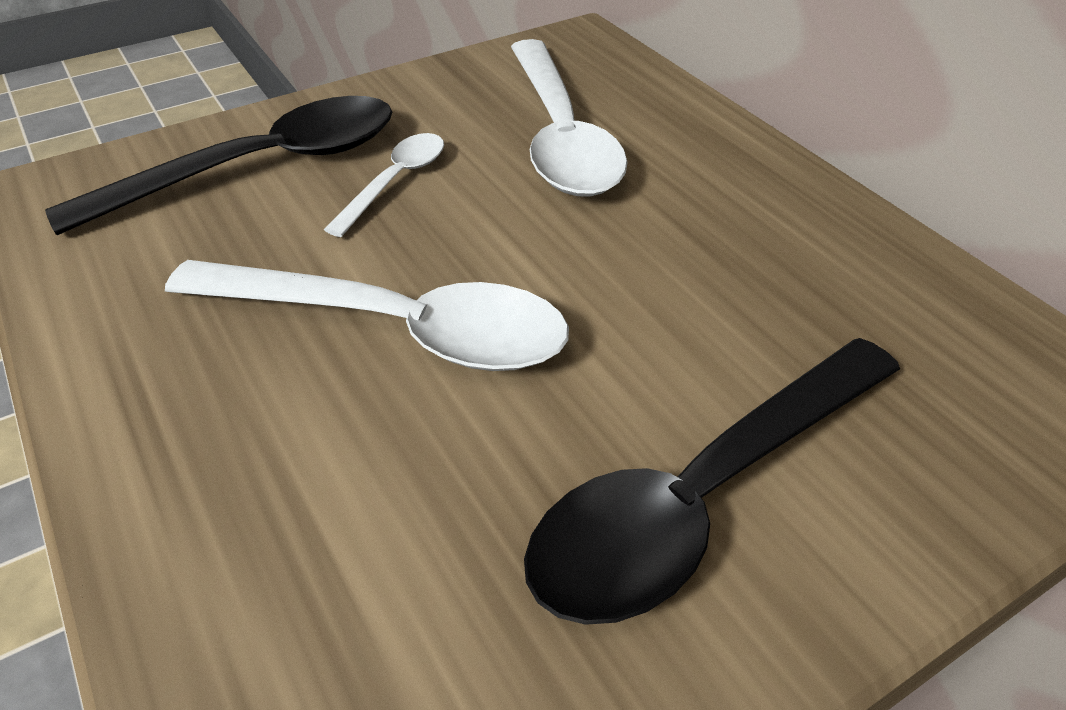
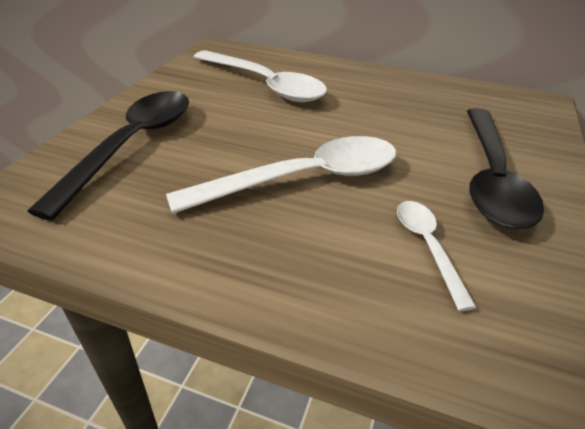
camera: 40 degrees left, 5 degrees down
(396, 181) = (216, 126): white spoon -> white spoon (427, 246)

